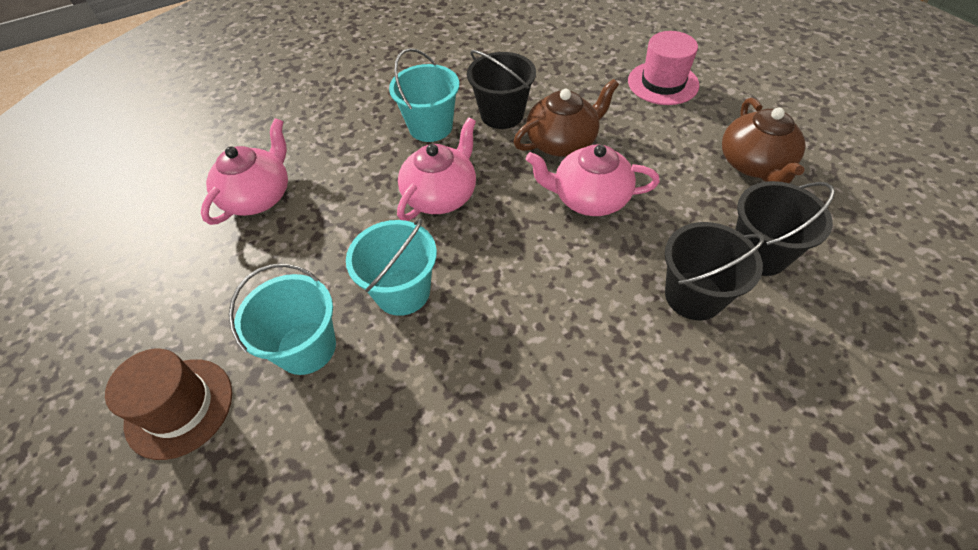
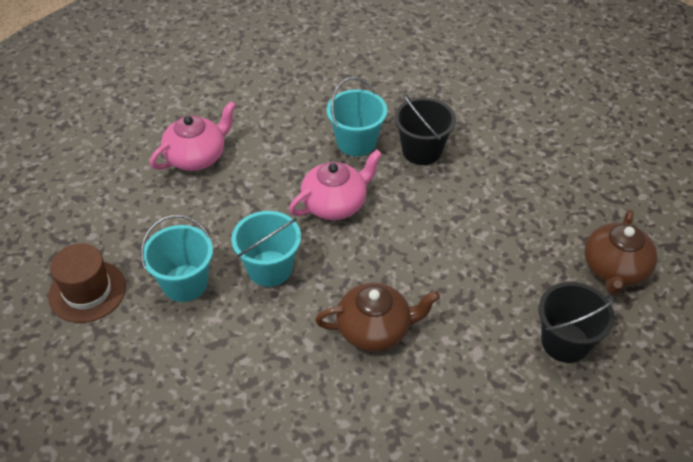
camera: 20 degrees right, 5 degrees down
(562, 142) = (459, 193): brown teapot -> brown teapot (375, 329)
(589, 198) = (453, 248): pink teapot -> none
(663, 83) = (582, 168): pink hat -> none
(693, 295) = (489, 353): black bucket -> none

